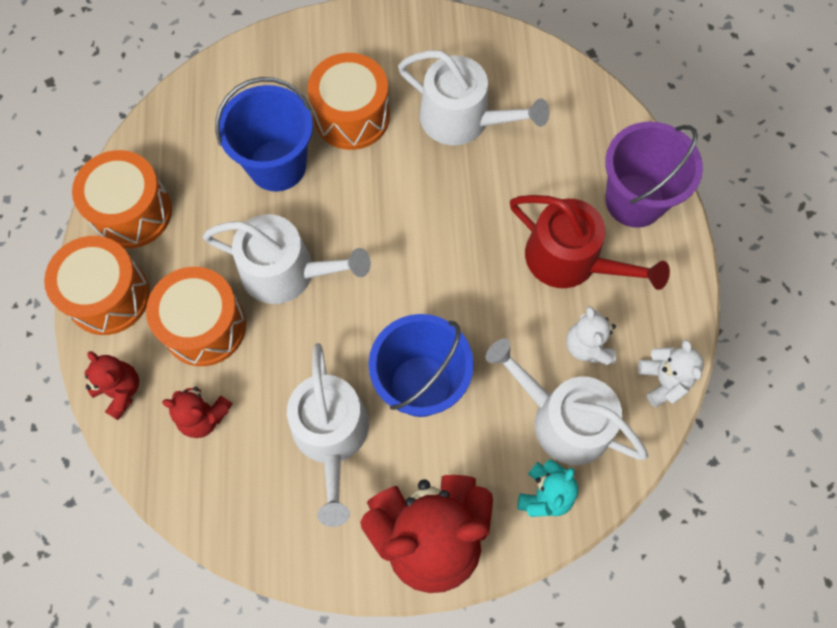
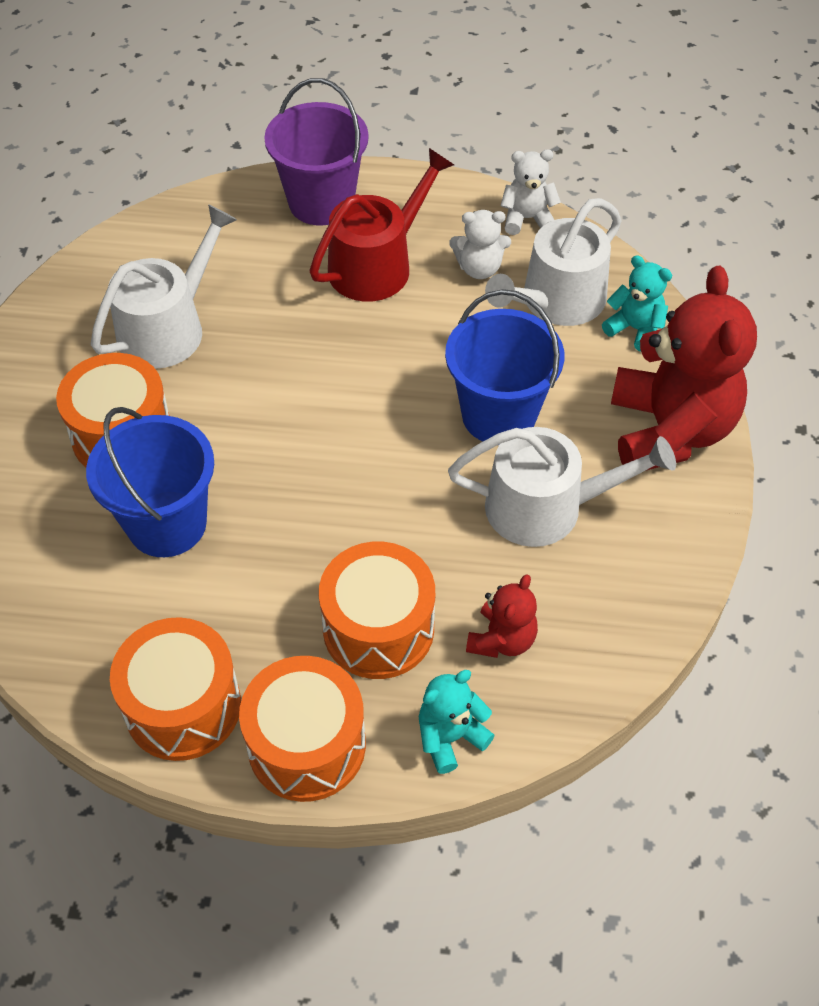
camera: 80 degrees left, 15 degrees down
(120, 391) = (450, 737): red teddy bear -> turquoise teddy bear
(287, 272) = (324, 529): white watering can -> none

